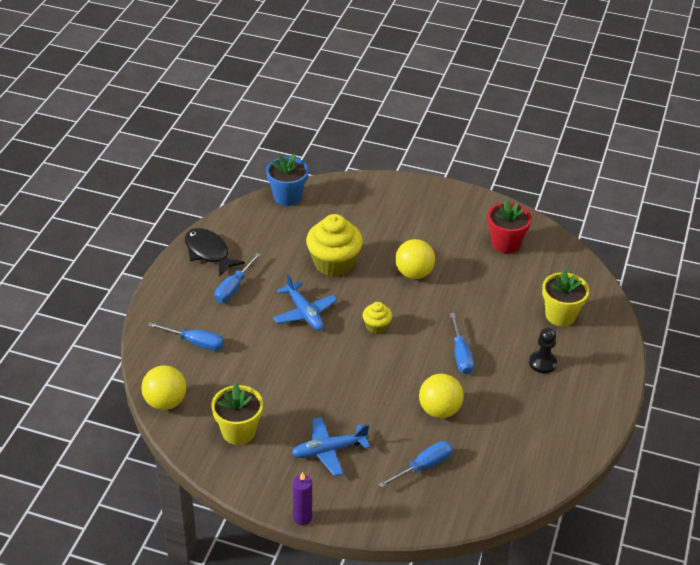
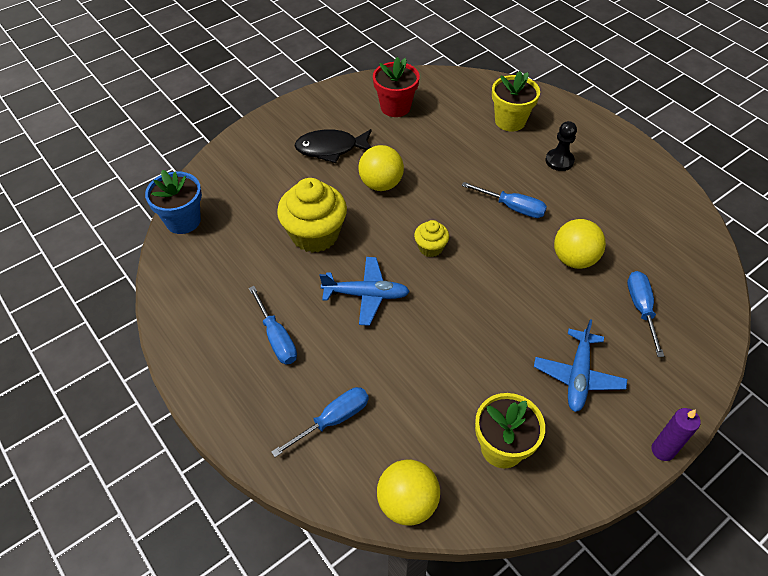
camera: 55 degrees left, 10 degrees up
(208, 252) = (200, 333): black fish -> black fish (331, 149)

